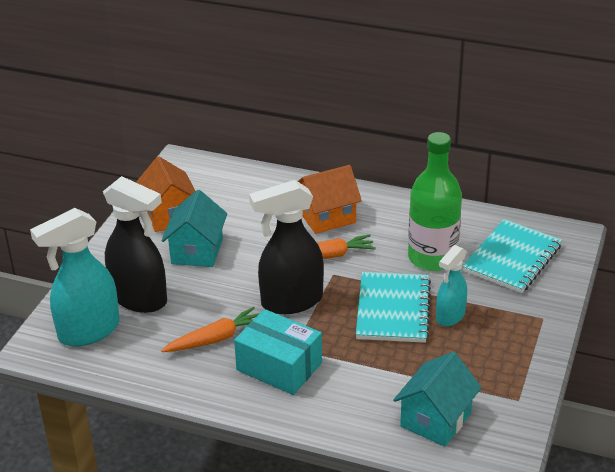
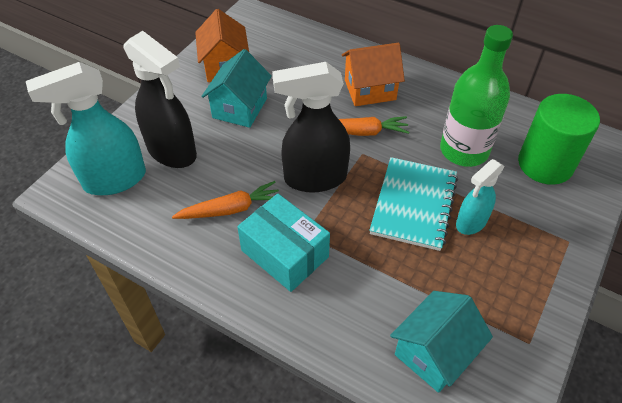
camera: 10 degrees right, 15 degrees up
(512, 258) = (545, 164): turquoise notebook -> green cylinder

